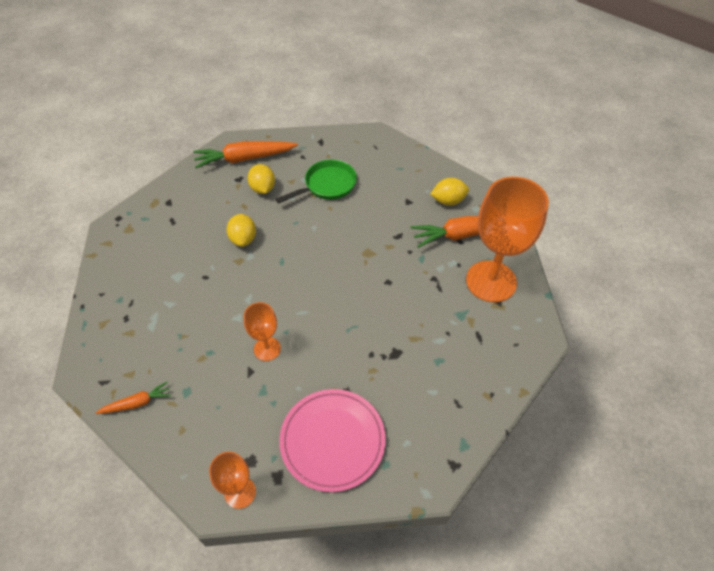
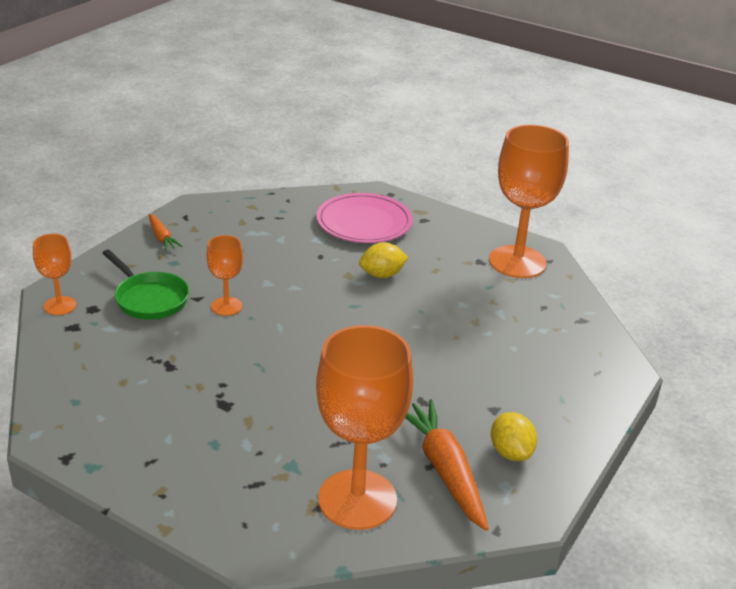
camera: 80 degrees right, 20 degrees down
(244, 159) = (517, 262): orange carrot -> orange goblet
(263, 188) = (470, 280): yellow lemon -> none
(327, 185) = (497, 331): green pan -> green pan (149, 299)
(332, 440) = (109, 360): pink plate -> pink plate (364, 222)

